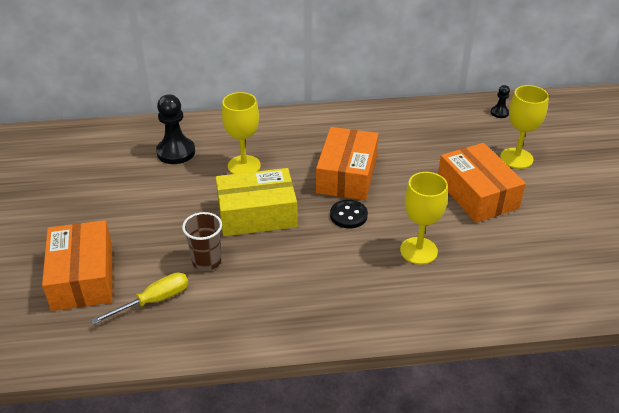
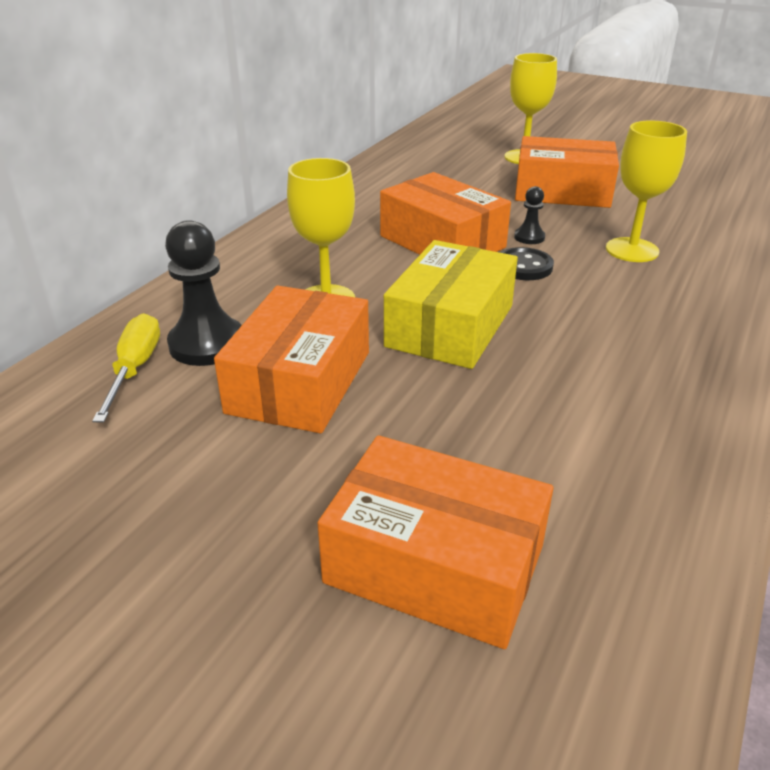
camera: 55 degrees left, 5 degrees down
(154, 301) = (574, 491): yellow screwdriver -> yellow screwdriver (134, 369)
(170, 191) = (300, 381): none -> orange box
(207, 261) = (518, 403): brown cup -> none
(499, 113) = (439, 139): black pawn -> black pawn (529, 237)

